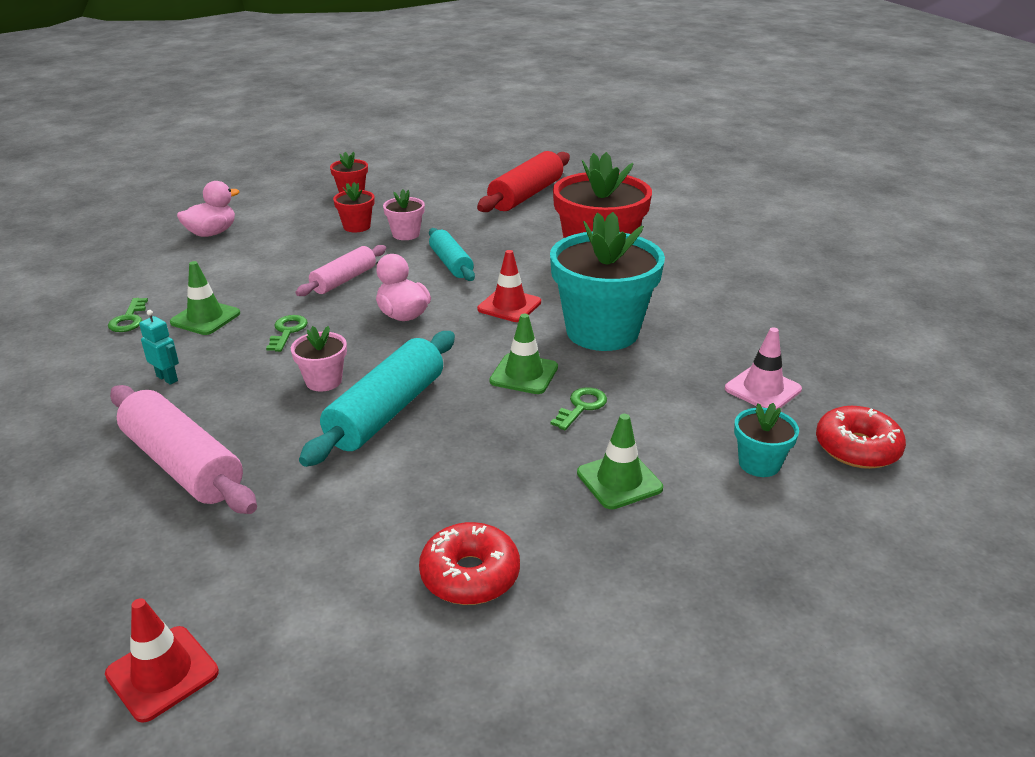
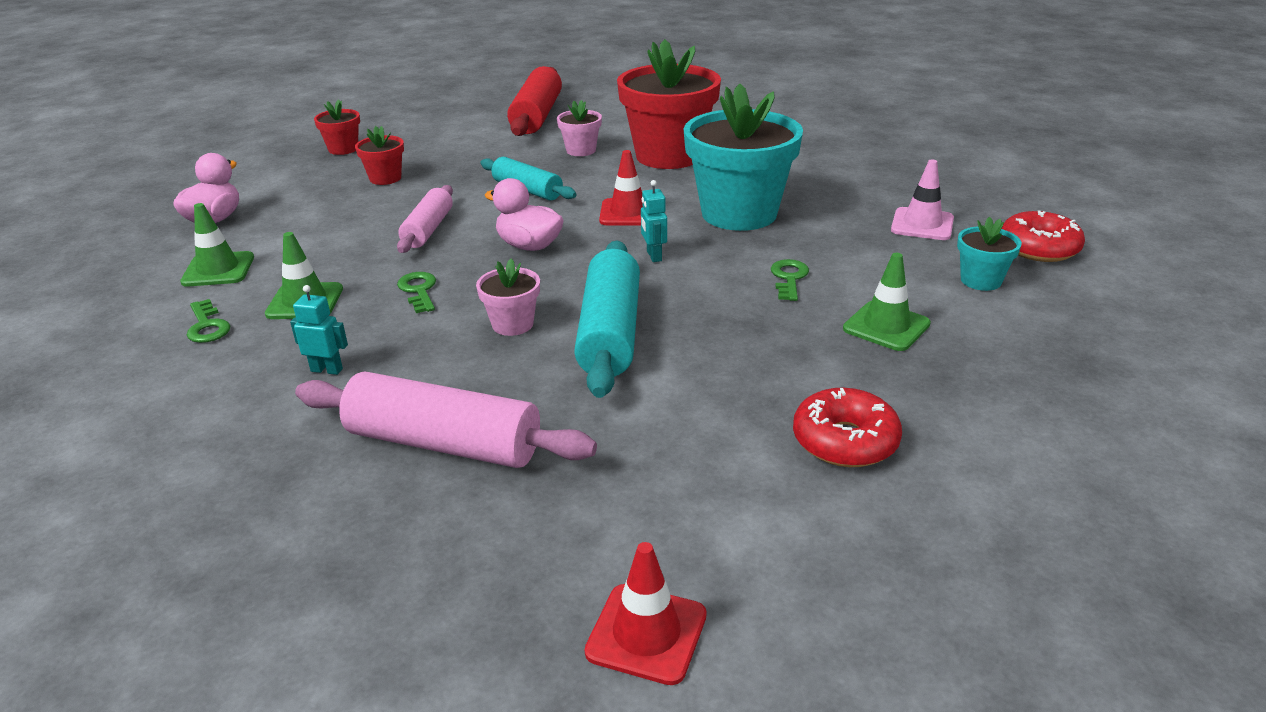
camera: 25 degrees left, 0 degrees up
(406, 234) = (449, 174): pink flower pot -> pink flower pot (581, 150)
(489, 352) = (653, 256): none -> turquoise robot
(524, 374) = (707, 266): green traffic cone -> green traffic cone (218, 270)

